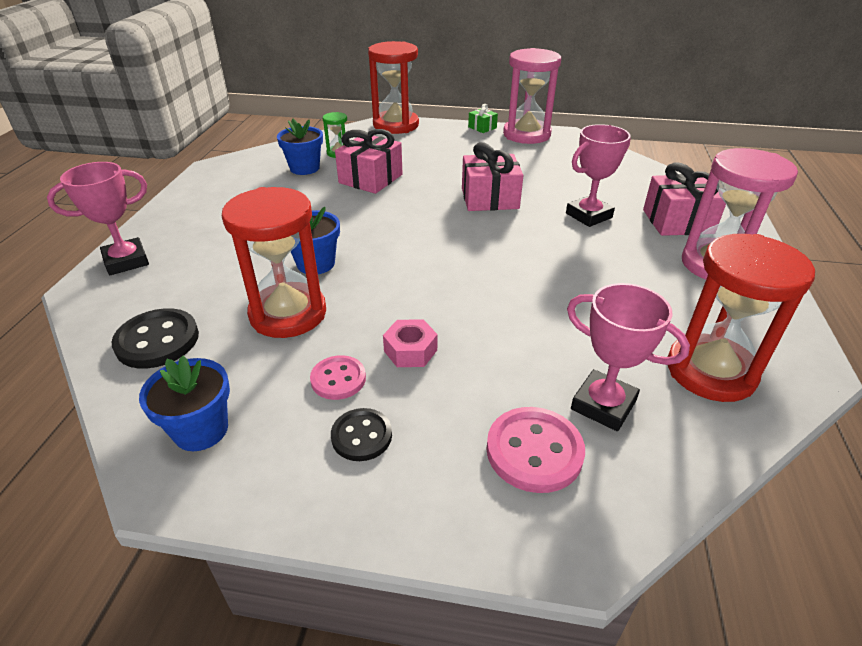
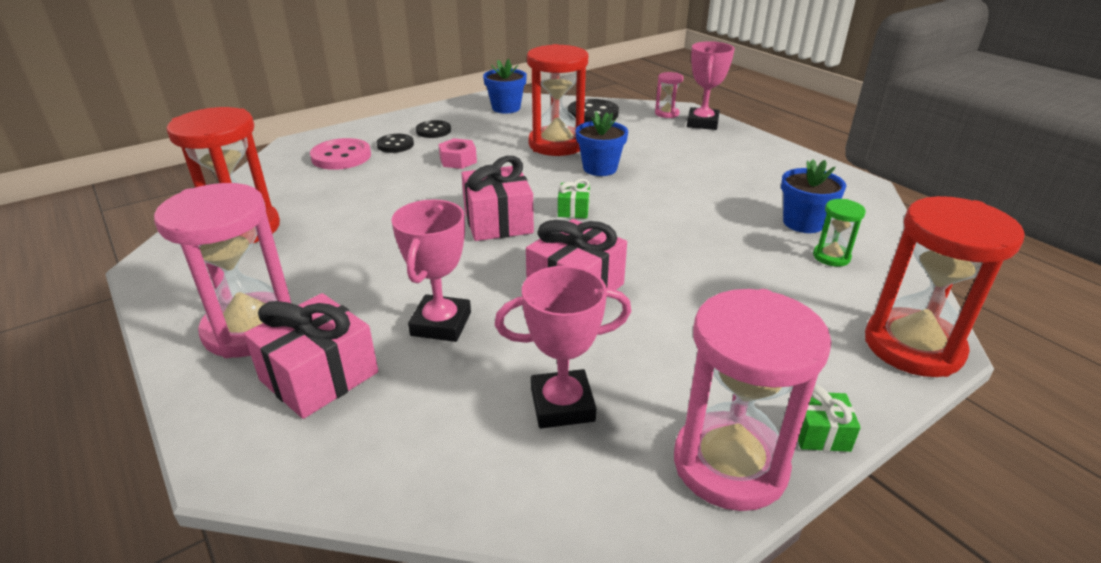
camera: 135 degrees right, 5 degrees down
(110, 292) = (666, 113): none -> pink hourglass
(338, 379) = (477, 138): pink button -> none
(370, 179) = (725, 245): pink gift -> pink gift (498, 222)
(407, 240) = (573, 210): none -> green gift
(443, 433) = (395, 145): none -> black button
(603, 405) = (314, 185): pink trophy -> pink trophy (562, 405)

